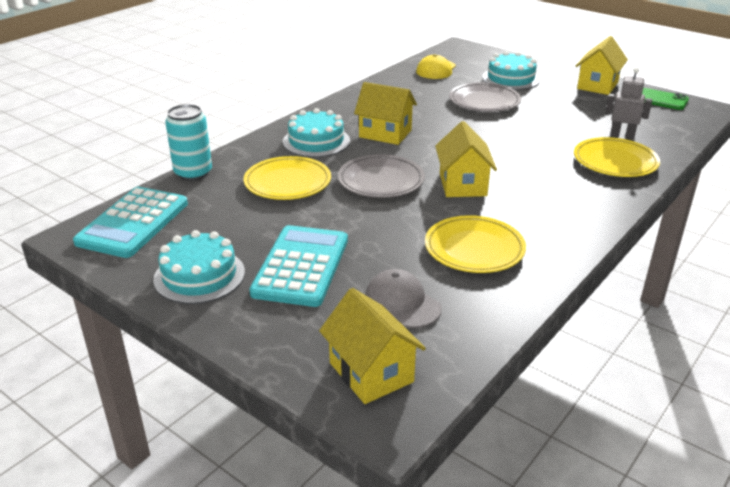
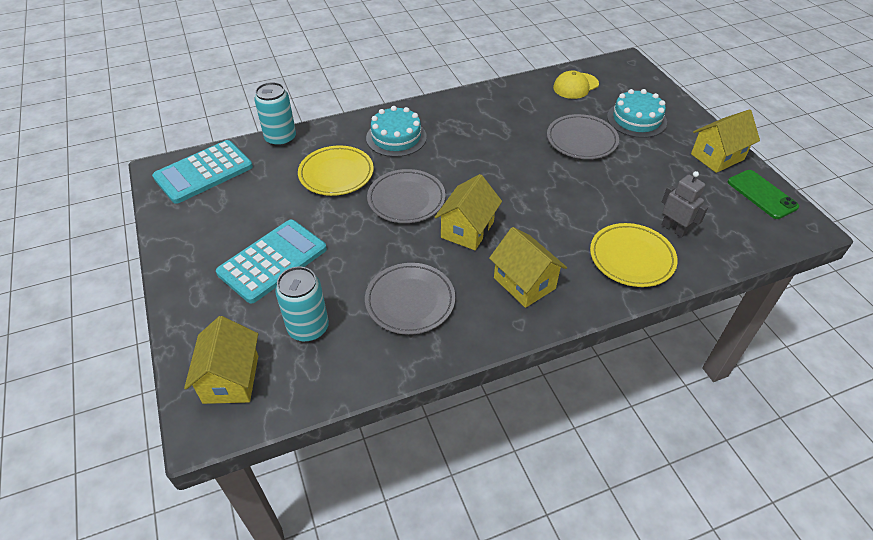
camera: 30 degrees right, 15 degrees up
(199, 275) = (203, 239): turquoise cake -> none
(385, 134) = (458, 148): yellow house -> yellow house (524, 283)
(402, 303) = (308, 328): grey cap -> turquoise can
(474, 249) = (410, 301): yellow plate -> grey plate

